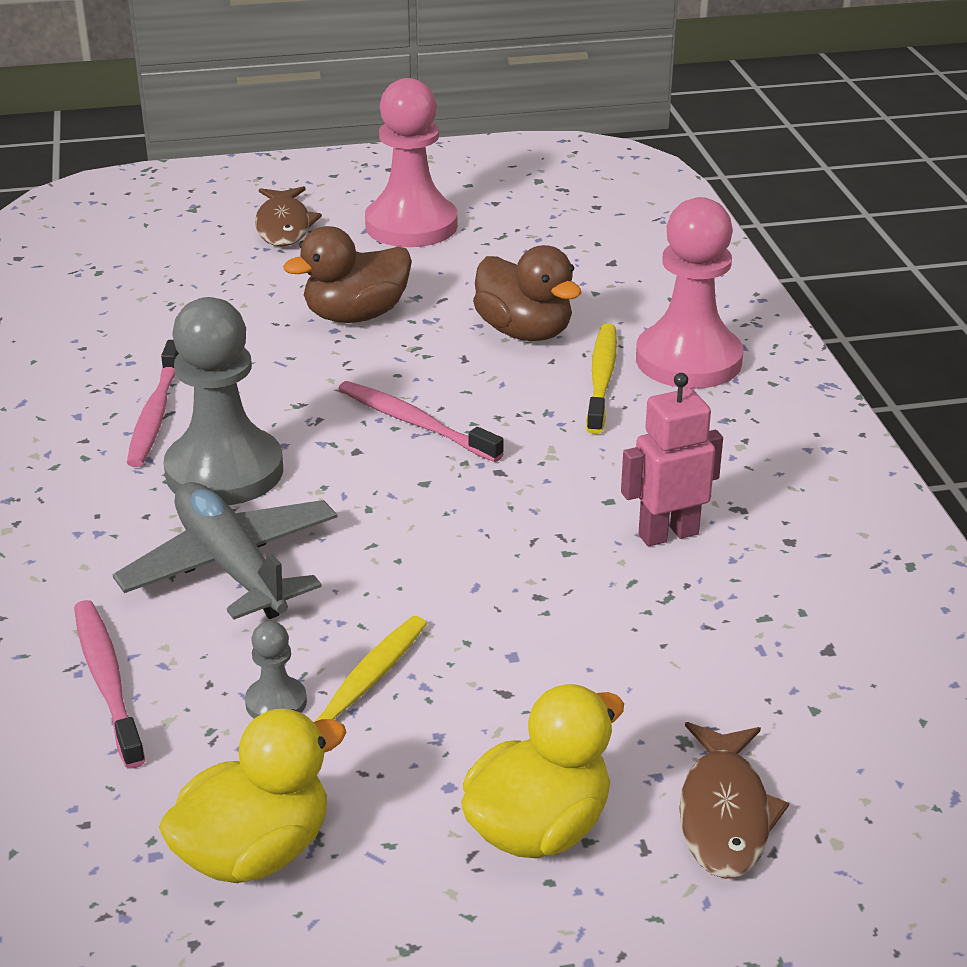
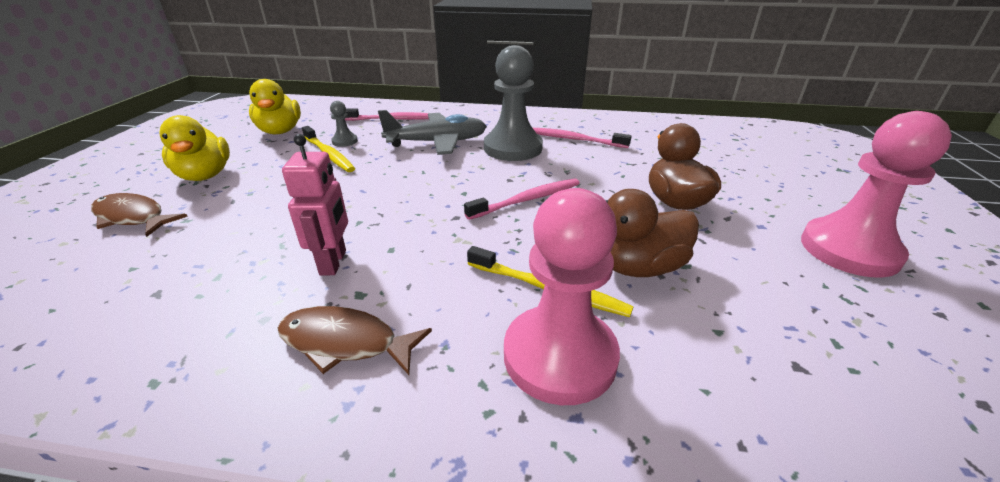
camera: 110 degrees right, 0 degrees up
(284, 226) = (823, 195): brown fish -> brown fish (346, 343)

